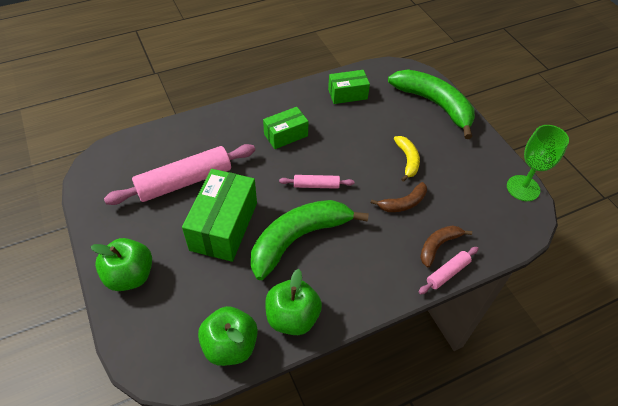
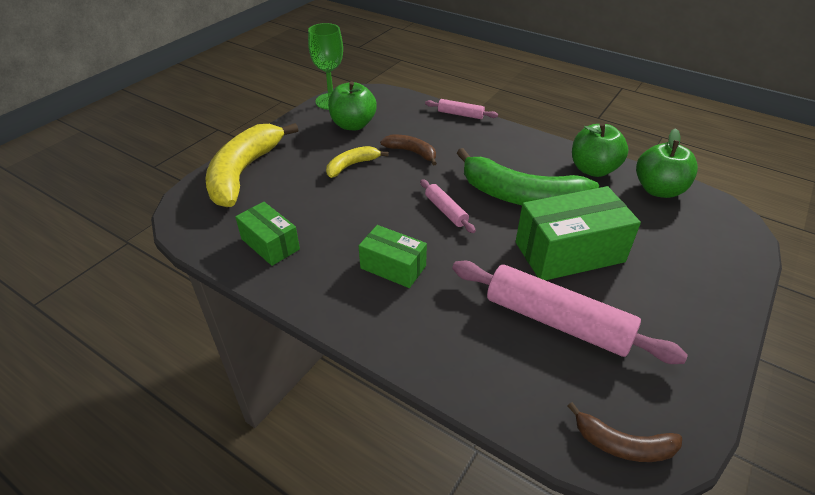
camera: 120 degrees left, 10 degrees down
(130, 276) = (705, 289): green apple -> green apple (353, 125)
(434, 104) = (244, 172): green banana -> yellow banana
(438, 246) = (439, 124): brown banana -> brown banana (623, 444)

